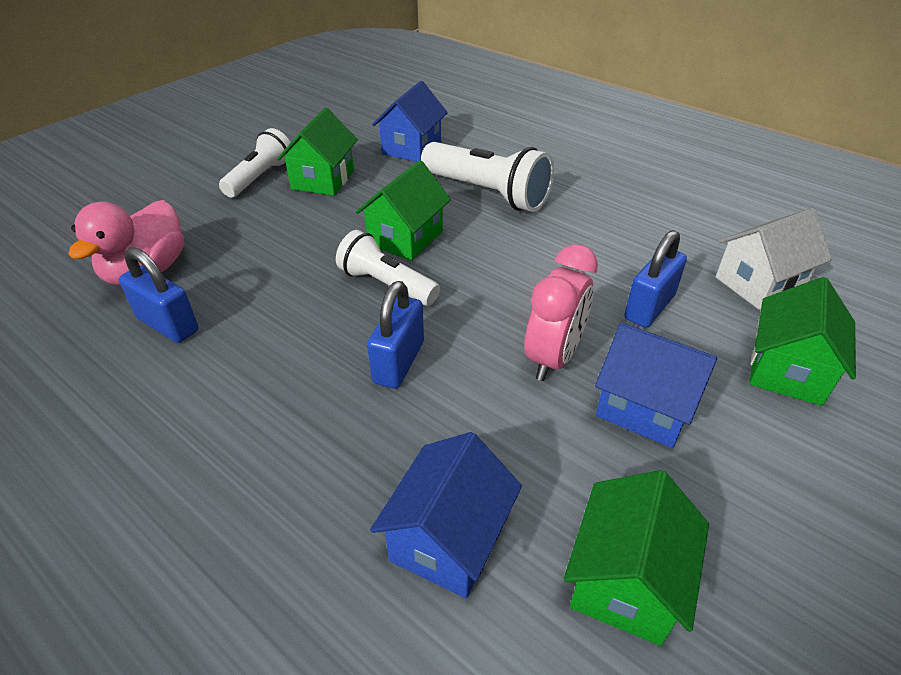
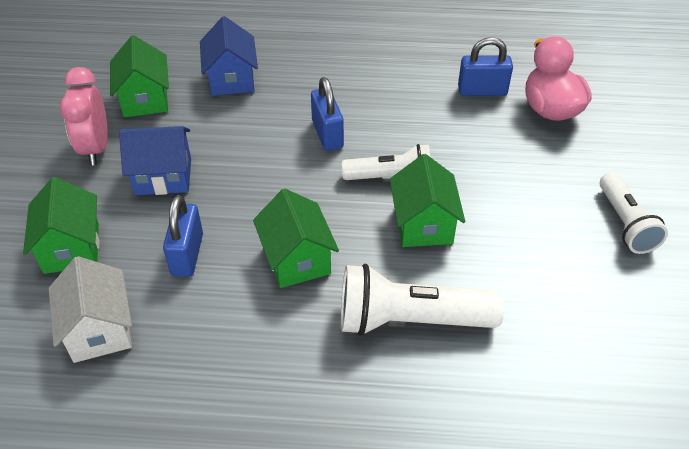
camera: 145 degrees right, 5 degrees up
(323, 180) = (572, 251): green house -> green house (297, 259)
(411, 148) = (558, 352): blue house -> none
(553, 357) = (236, 181): pink clock -> pink clock (96, 148)
(759, 284) = (99, 330): white house -> white house turned 45 degrees counterclockwise

